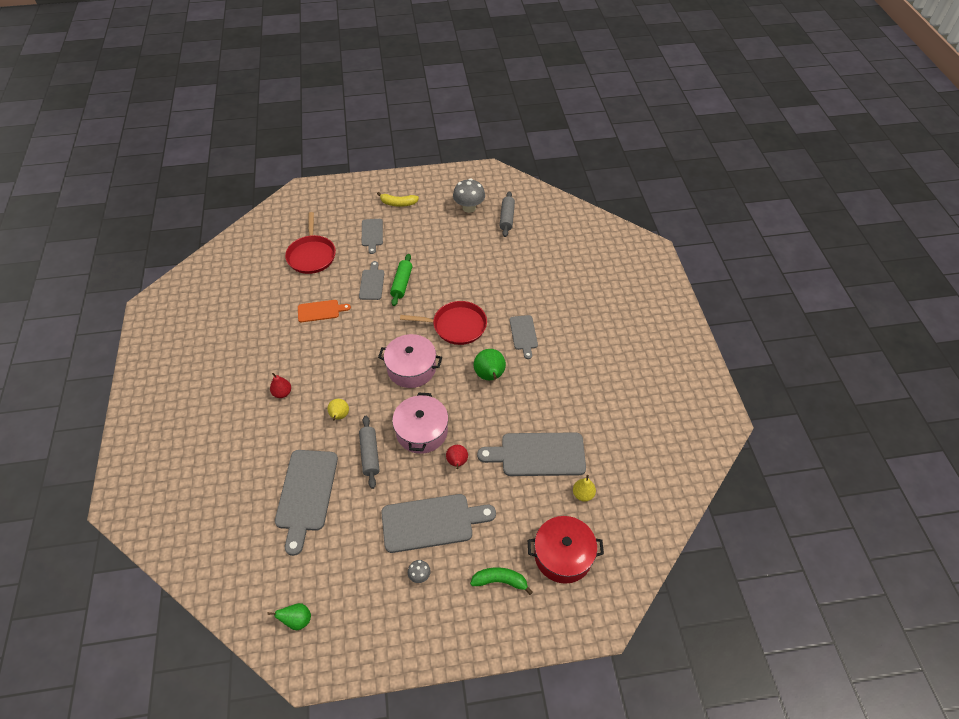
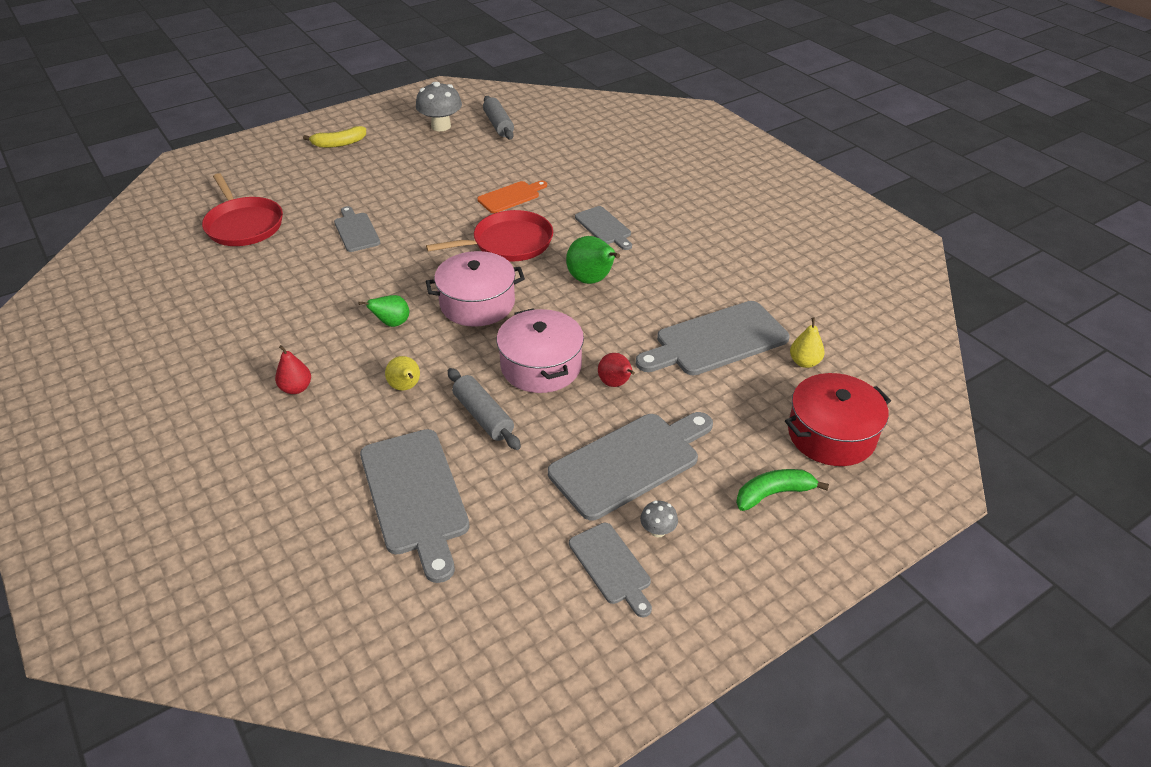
camera: 25 degrees left, 10 degrees down
(297, 620) = (508, 664): green pear -> green pear (392, 323)
(320, 311) = (297, 280): orange cutting board -> orange cutting board (511, 197)
(372, 234) = (322, 182): grey cutting board -> grey cutting board (611, 566)
(402, 283) = (400, 220): green rolling pin -> none

